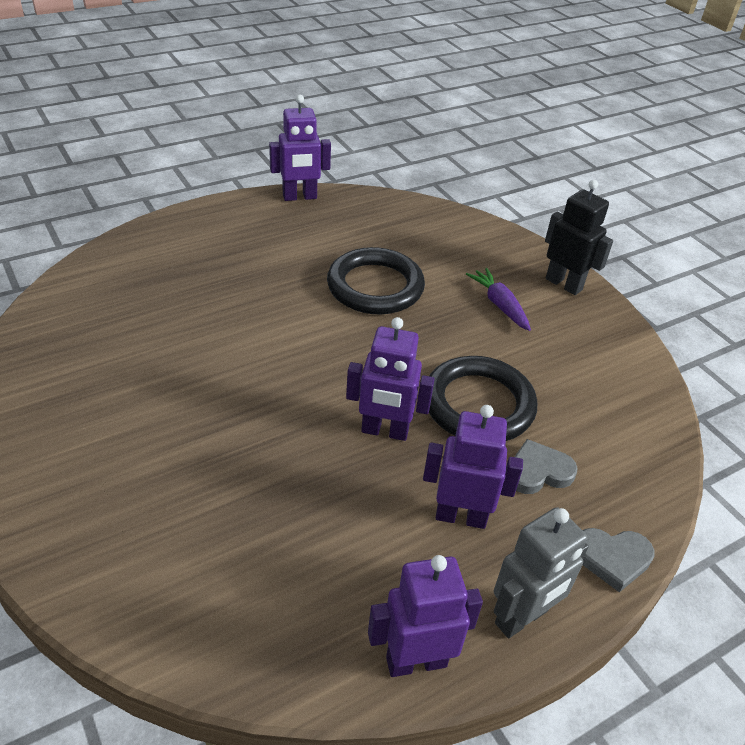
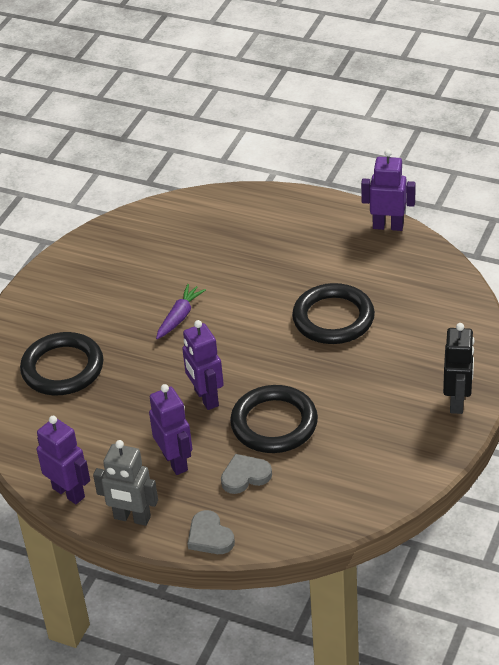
camera: 60 degrees right, 0 degrees up
(183, 527) = (62, 368): none -> black ring
(300, 197) = (388, 226): purple robot -> purple robot turned 150 degrees clockwise
(499, 305) = (388, 383): purple carrot -> purple carrot (179, 317)
(538, 471) = (245, 476): grey heart -> grey heart turned 60 degrees counterclockwise

